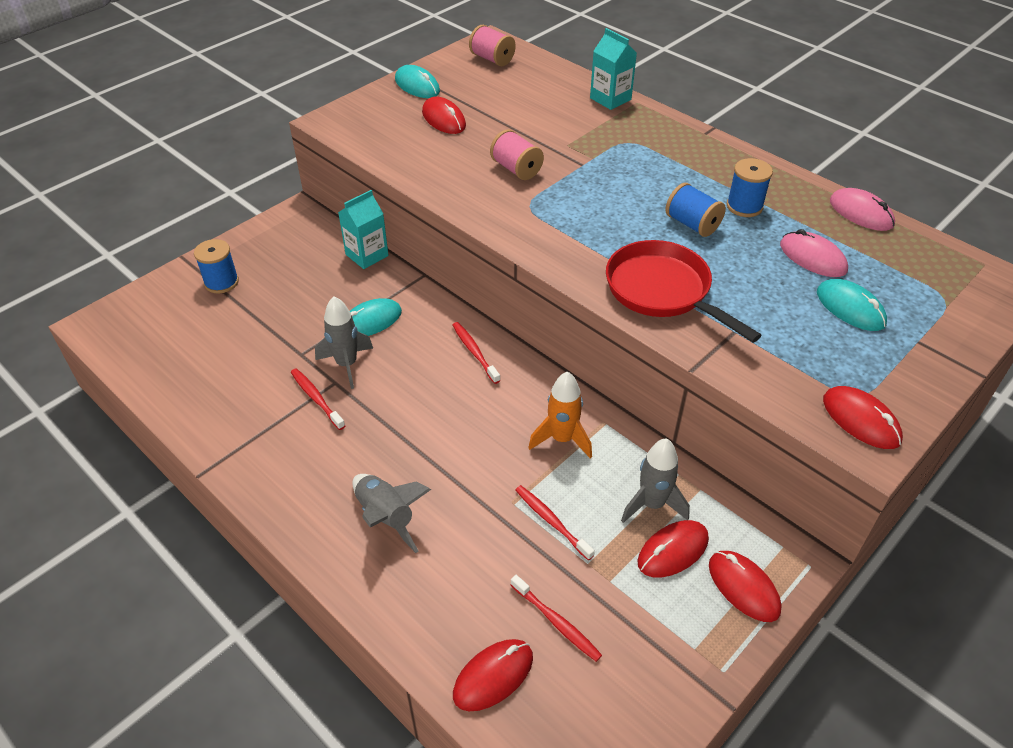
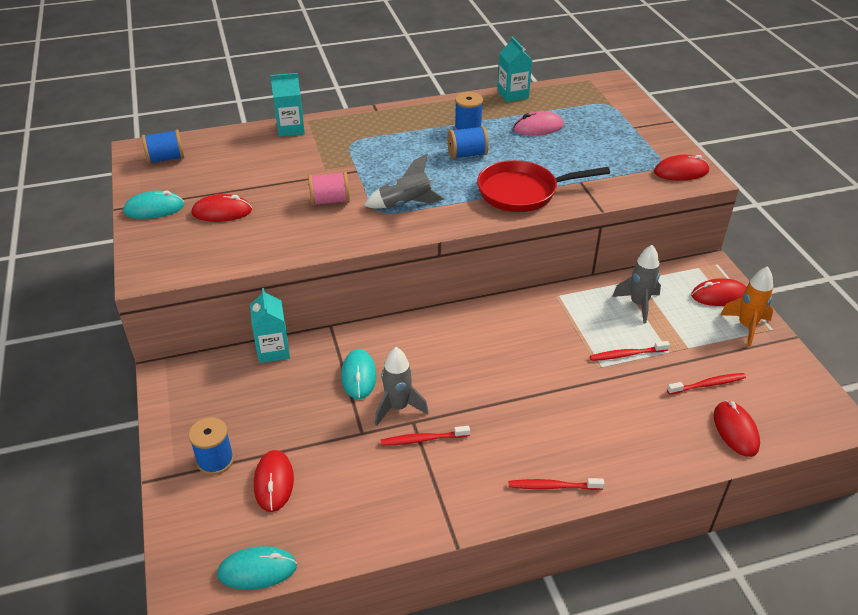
camera: 60 degrees left, 5 degrees down
(386, 517) = (574, 438): grey rocket -> grey rocket (406, 204)
(474, 352) = (442, 330): red toothbrush -> red toothbrush (553, 486)
(492, 59) = (166, 159): pink spool -> blue spool
(562, 439) = (558, 321): orange rocket -> orange rocket (746, 326)
(672, 551) = (679, 311): red mouse -> red mouse (274, 482)
(850, 308) = (591, 135): turquoise mouse -> turquoise mouse (257, 570)
(861, 213) = (513, 94): pink mouse -> turquoise carton

